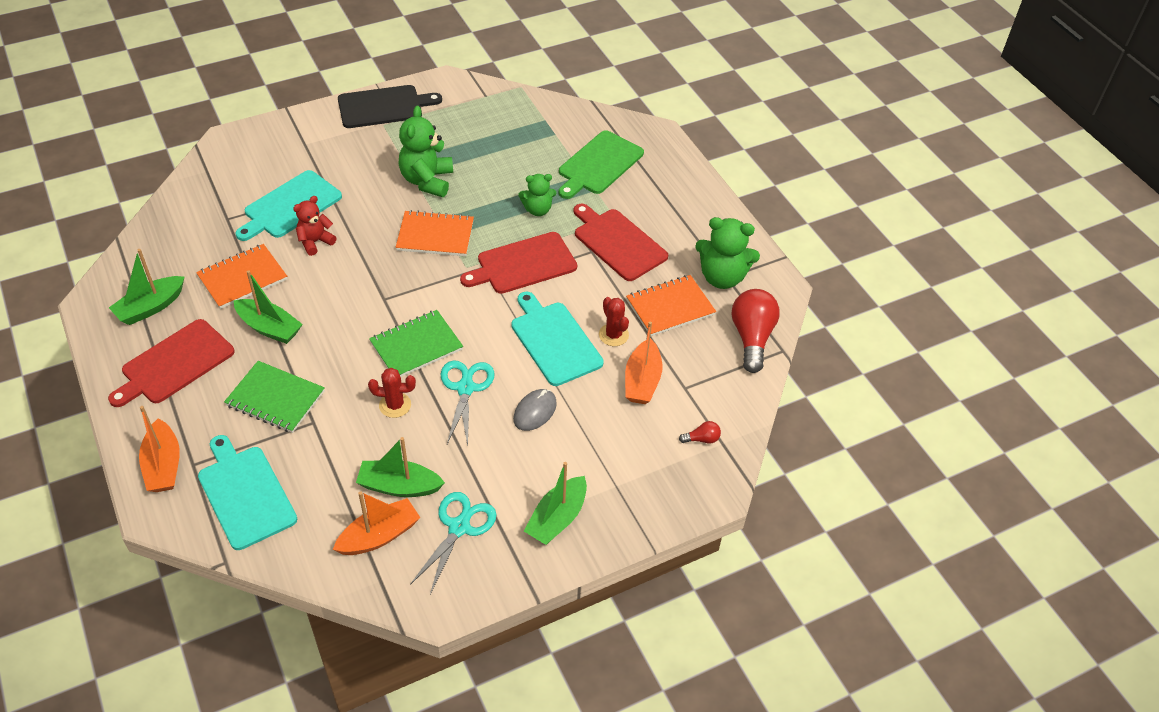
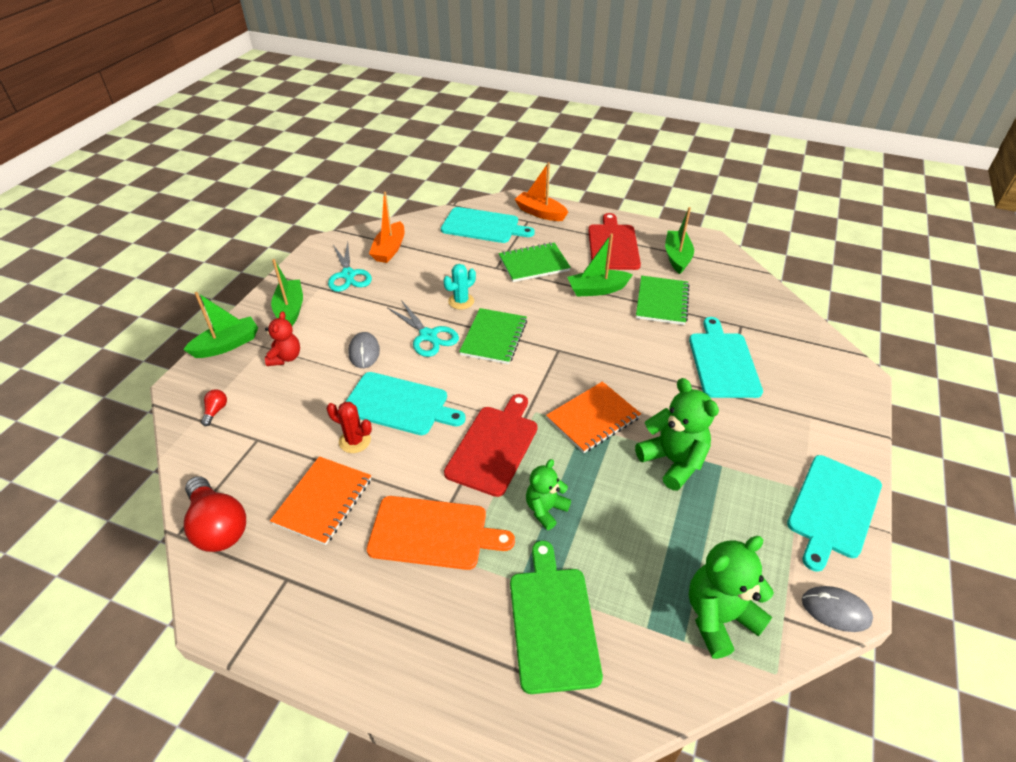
camera: 140 degrees right, 5 degrees down
(242, 278) = (662, 302): orange notebook -> green notebook
(315, 242) = (663, 352): red teddy bear -> red teddy bear (285, 357)
(384, 107) = (833, 508): black cutting board -> turquoise cutting board
(395, 405) = (461, 301): red cactus -> turquoise cactus
(399, 486) = (406, 271): green boat -> green boat (227, 345)
(458, 82) = (835, 610): none -> grey mouse
(618, 243) = (433, 533): red cutting board -> orange cutting board
(642, 381) = (299, 421): orange boat -> none
(702, 439) = (216, 411): red light bulb -> red light bulb turned 150 degrees clockwise
(722, 277) = (291, 574): green teddy bear -> green teddy bear (719, 617)

